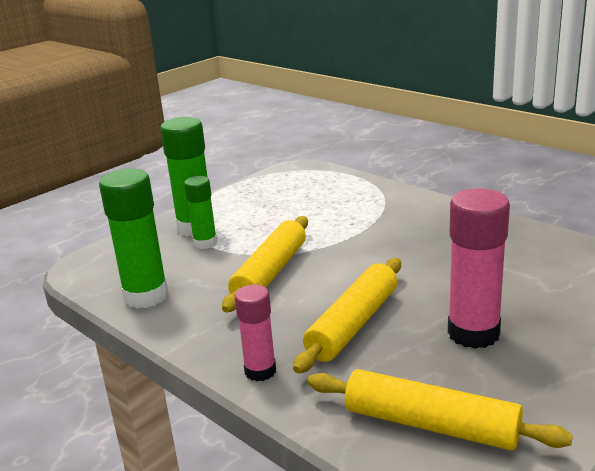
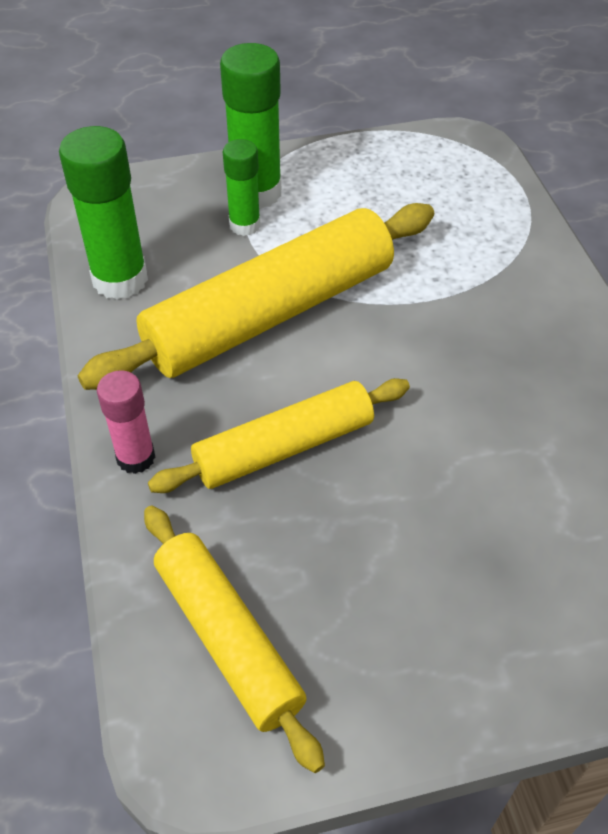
camera: 30 degrees right, 25 degrees up
(270, 273) = (270, 314): yellow rolling pin -> yellow rolling pin, size x1.63
(473, 333) = (398, 542): pink glue stick -> none

